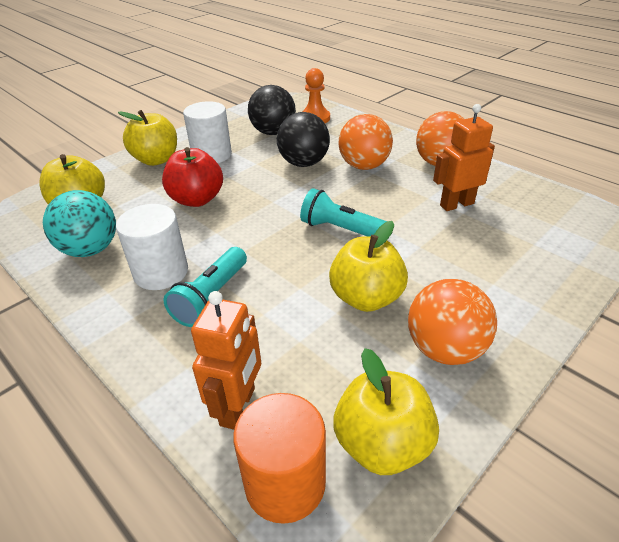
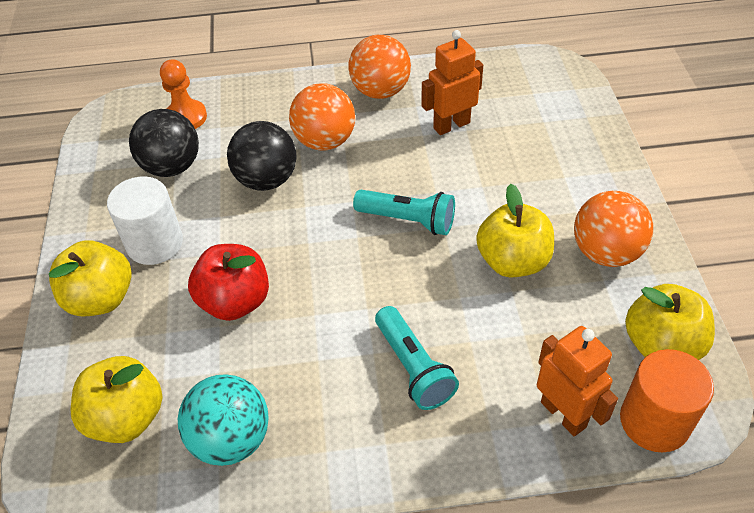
camera: 50 degrees left, 10 degrees up
(161, 272) = (337, 391): white cylinder -> none
(341, 229) = (408, 220): turquoise flashlight -> turquoise flashlight turned 135 degrees counterclockwise
(456, 204) = (451, 125): orange robot -> orange robot turned 45 degrees clockwise

